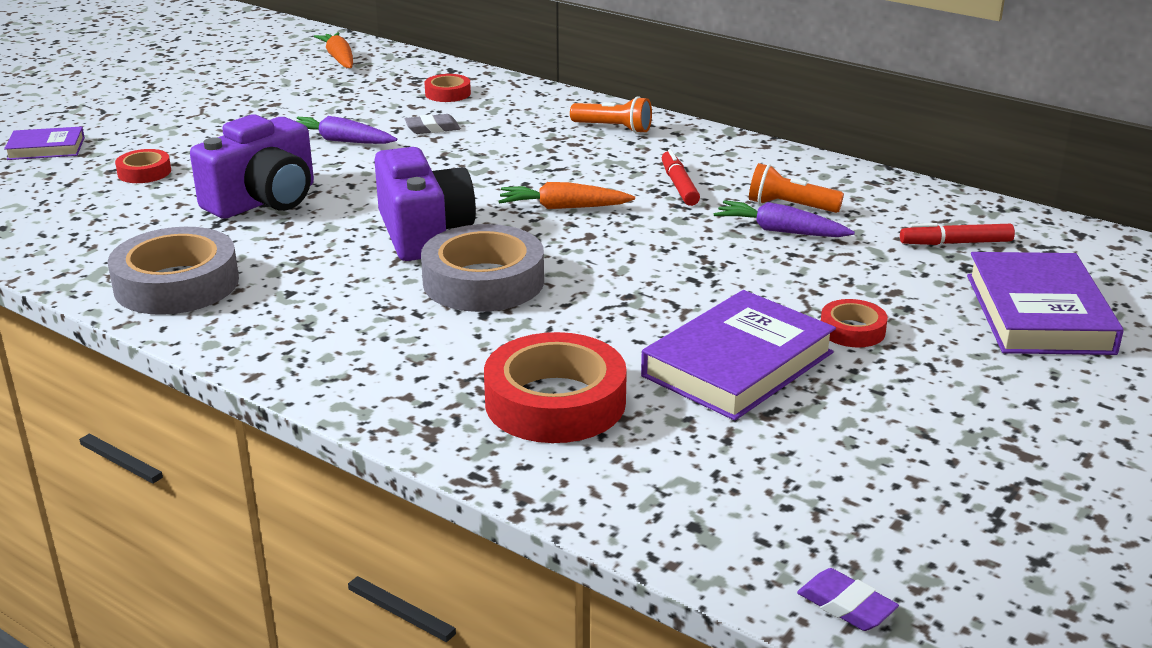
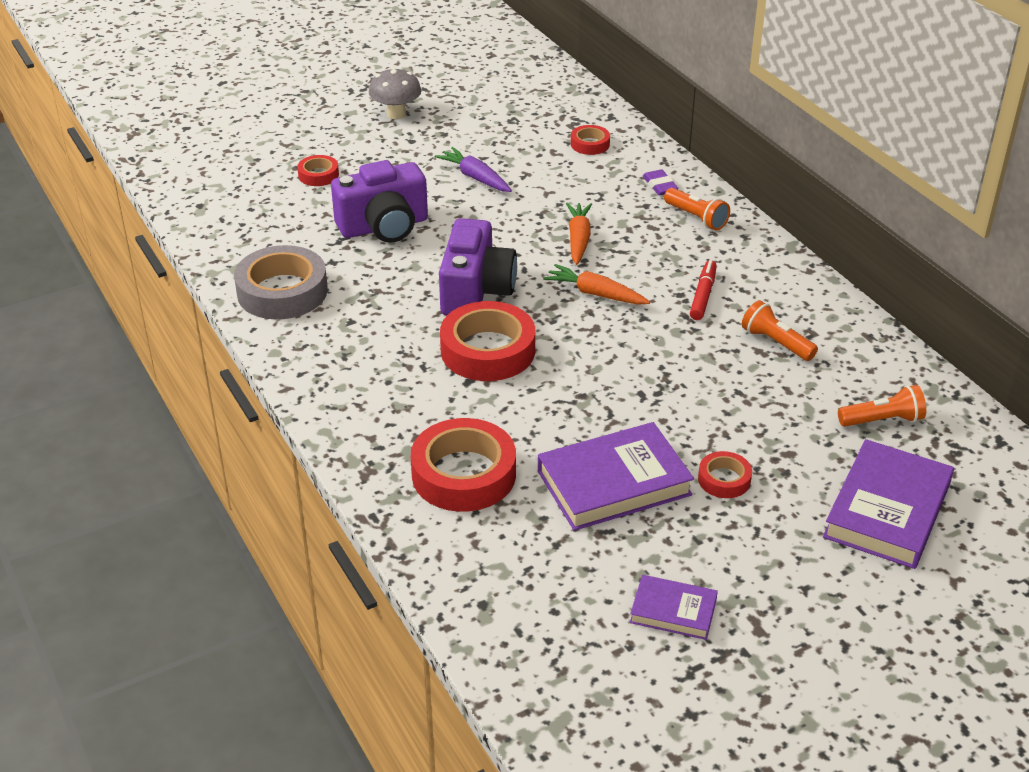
camera: 25 degrees right, 10 degrees up
(46, 148) = (265, 132): purple book -> purple book (673, 611)
(202, 107) = (396, 114): none -> grey mushroom
(339, 59) = (530, 82): orange carrot -> orange carrot (578, 239)
(432, 128) = (552, 181): grey eraser -> none
(483, 281) = (488, 350): grey tape -> red tape
(780, 231) = (747, 366): purple carrot -> none
(846, 605) = (533, 697): purple eraser -> purple eraser (660, 186)
(955, 243) = (882, 420): red marker -> orange flashlight

